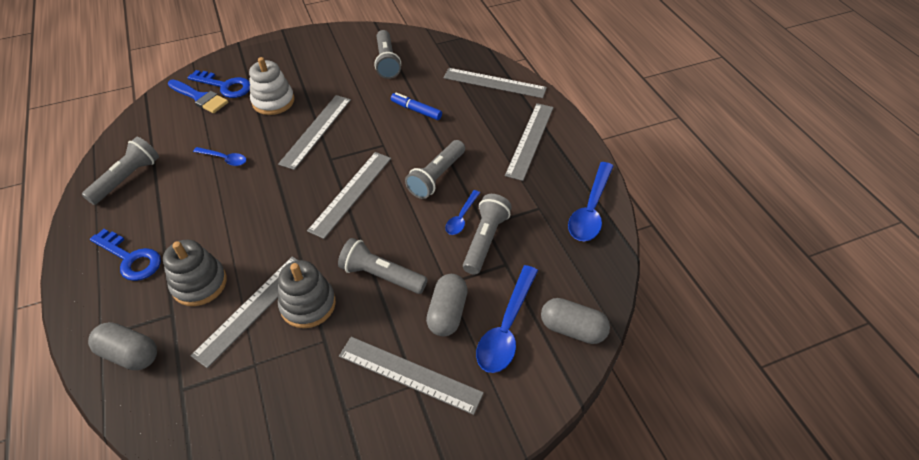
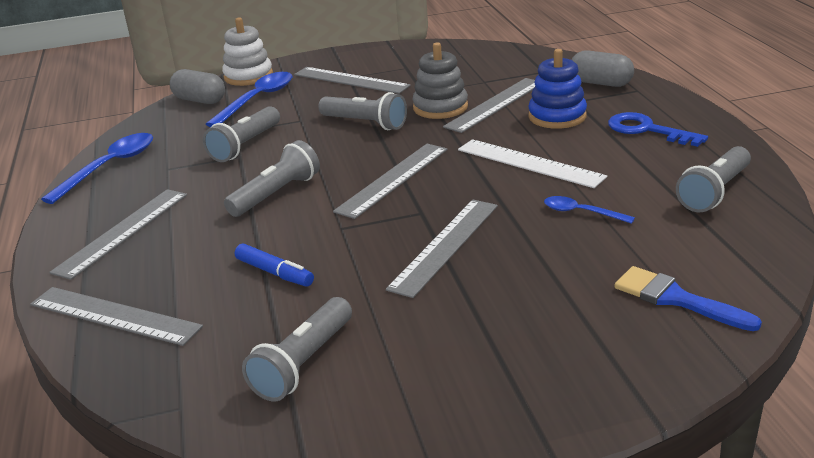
camera: 170 degrees left, 20 degrees down
(199, 283) = (557, 116): grey stacking toy -> blue stacking toy
(225, 86) = (636, 320): blue key -> none
(244, 212) = (529, 163): none -> white ruler
(273, 101) = (529, 290): white stacking toy -> white stacking toy (248, 76)
(387, 62) = (303, 363): grey flashlight -> grey flashlight turned 150 degrees counterclockwise
(447, 313) = (307, 105): grey capsule -> none
(461, 218) = (263, 161): blue spoon -> none

